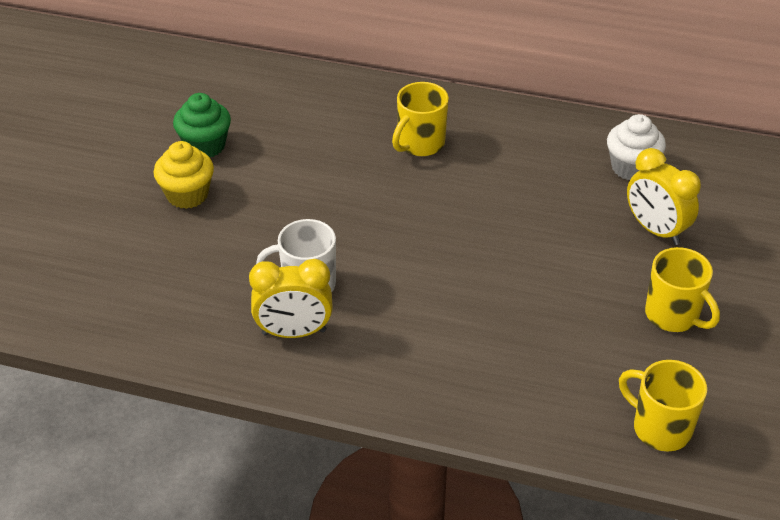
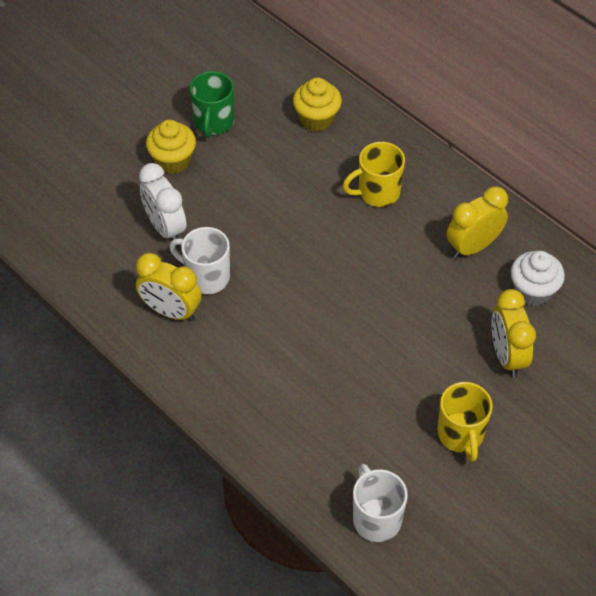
camera: 30 degrees right, 10 degrees up
(205, 146) = (213, 122): green cupcake -> green mug
(227, 258) = (165, 228): none -> white clock
(309, 105) = (316, 119): none -> yellow cupcake
(547, 153) = (473, 247): none -> yellow clock
(660, 428) = (376, 518): yellow mug -> white mug

